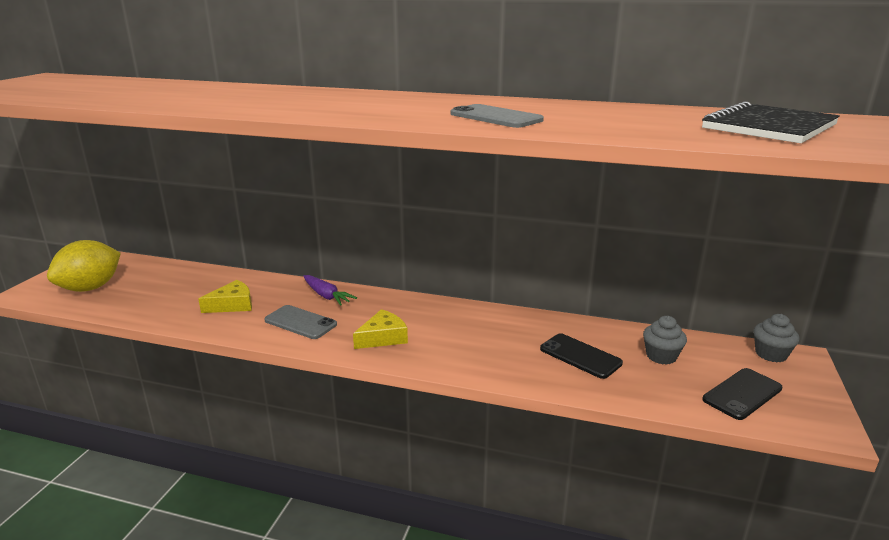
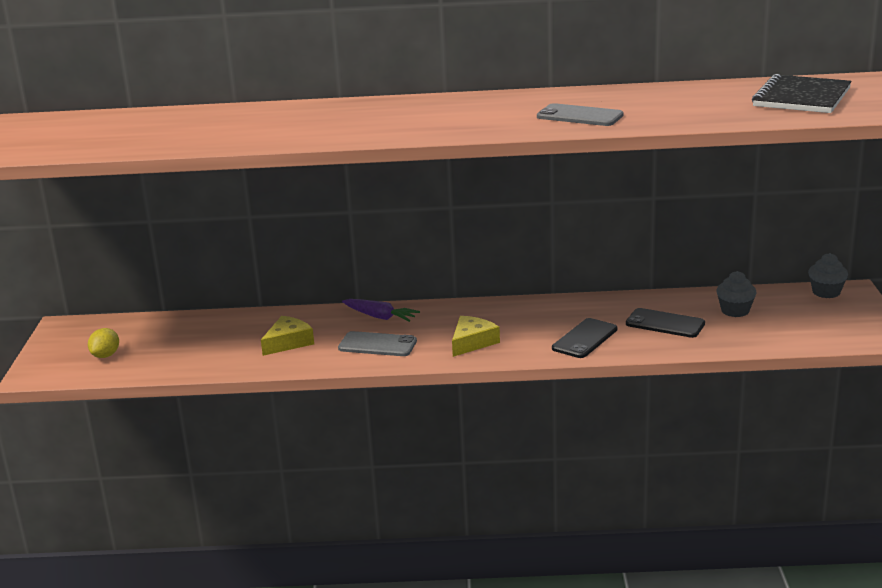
camera: 15 degrees left, 0 degrees up
(91, 288) = (106, 355): yellow lemon -> yellow lemon, size x0.50
(742, 394) = (812, 327): black phone -> black phone (584, 339)

